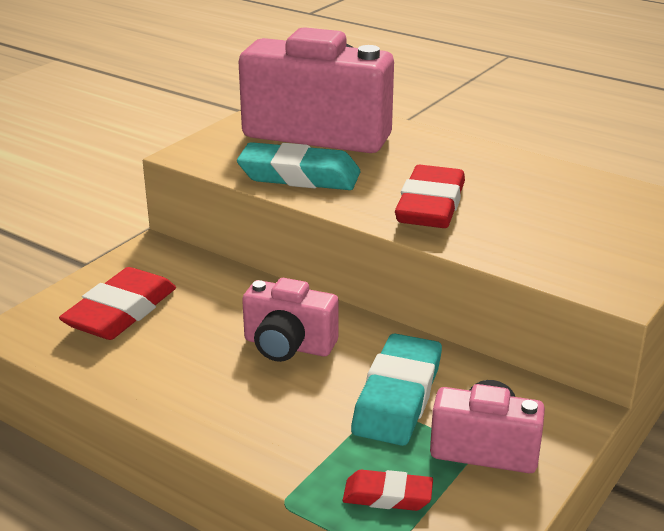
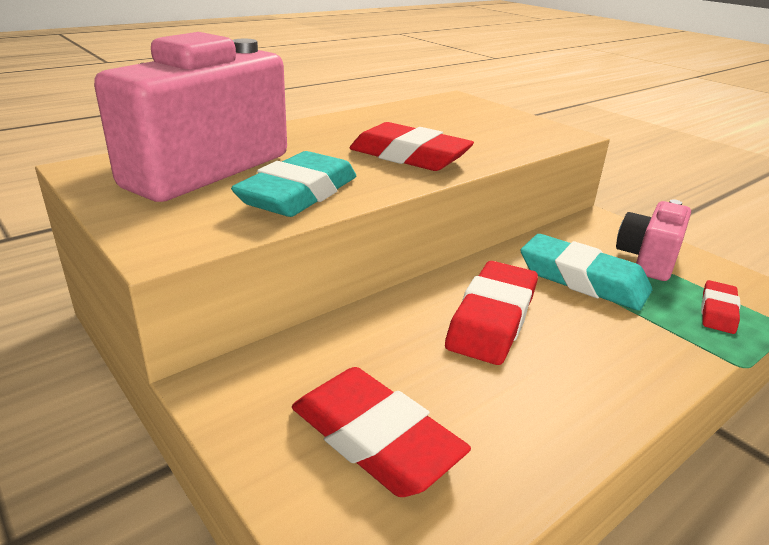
camera: 75 degrees left, 0 degrees up
(288, 346) = (492, 319): pink camera -> red eraser

